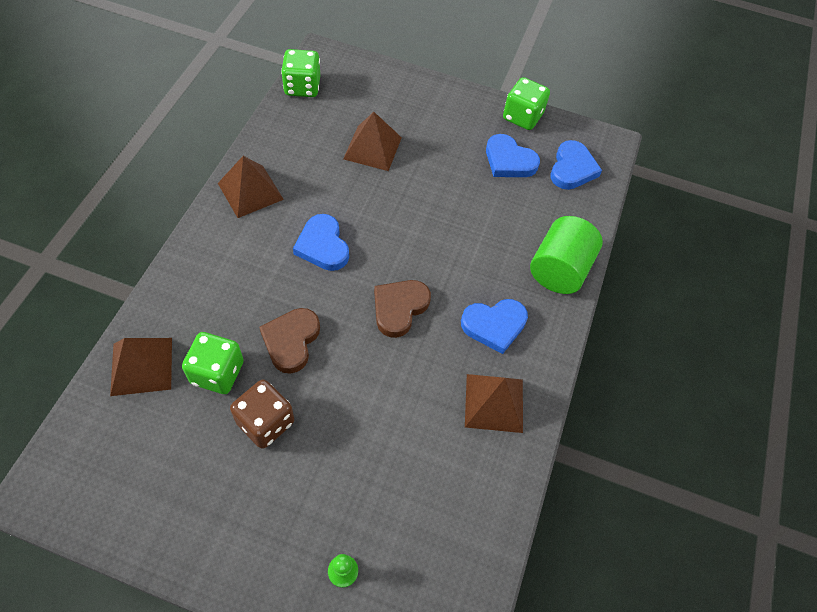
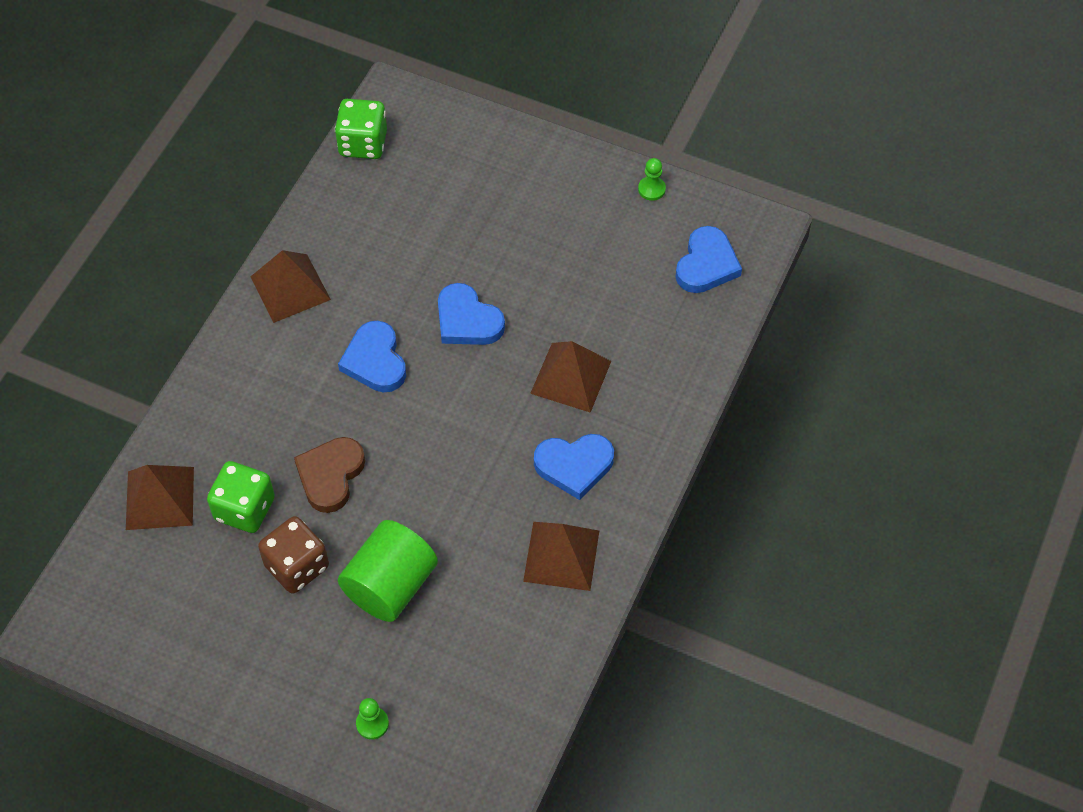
camera: 10 degrees right, 0 degrees up
(372, 148) = (448, 231): brown pyramid -> brown pyramid (571, 377)
(399, 308) = (461, 441): brown heart -> none
(509, 161) = (624, 252): blue heart -> blue heart (467, 320)
(522, 117) = (651, 189): green dice -> green pawn
(559, 269) = (666, 399): green cylinder -> green cylinder (390, 585)

